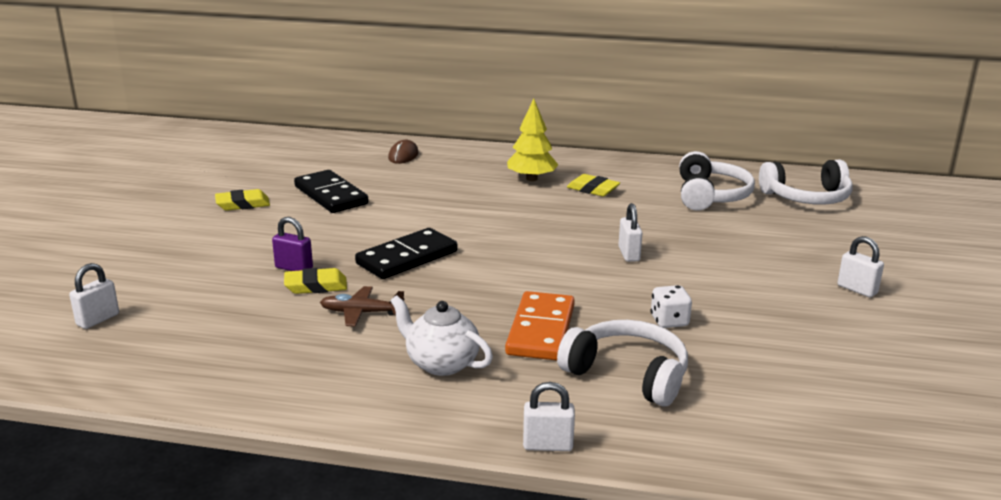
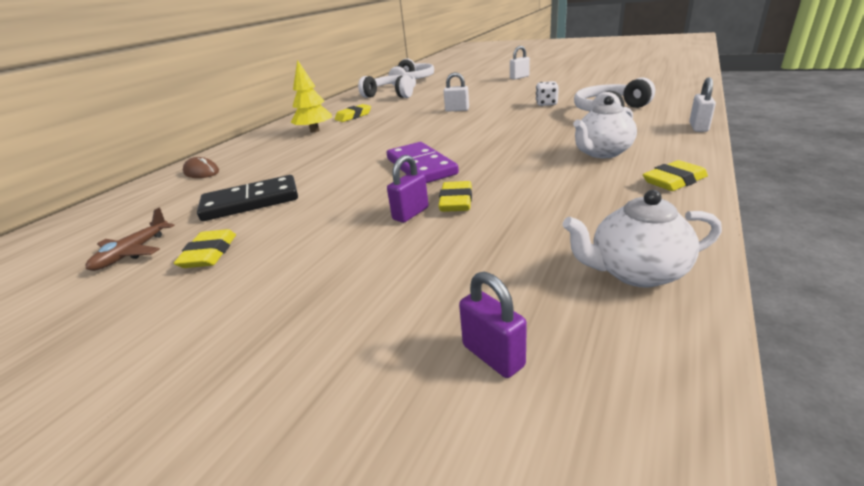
camera: 70 degrees left, 5 degrees up
(98, 319) = (493, 355): white padlock -> purple padlock
(173, 371) = (636, 272): none -> white teapot
(347, 405) = (674, 181): none -> yellow eraser
(361, 313) = (516, 180): brown plane -> brown plane (133, 252)
(407, 258) = (421, 166): black domino -> purple domino
(541, 330) = (554, 128): orange domino -> none

